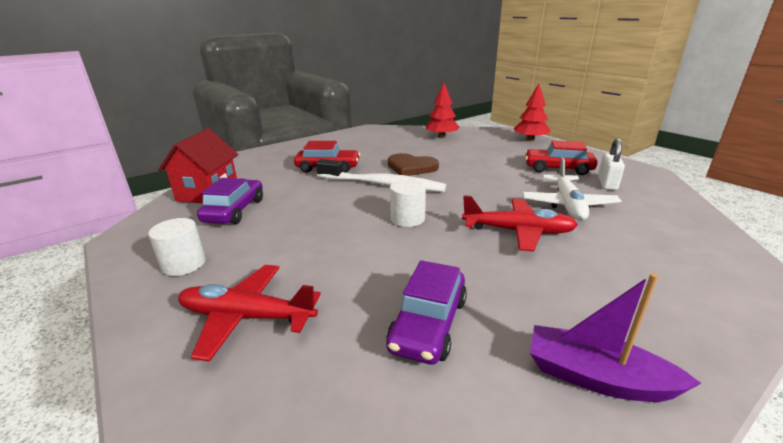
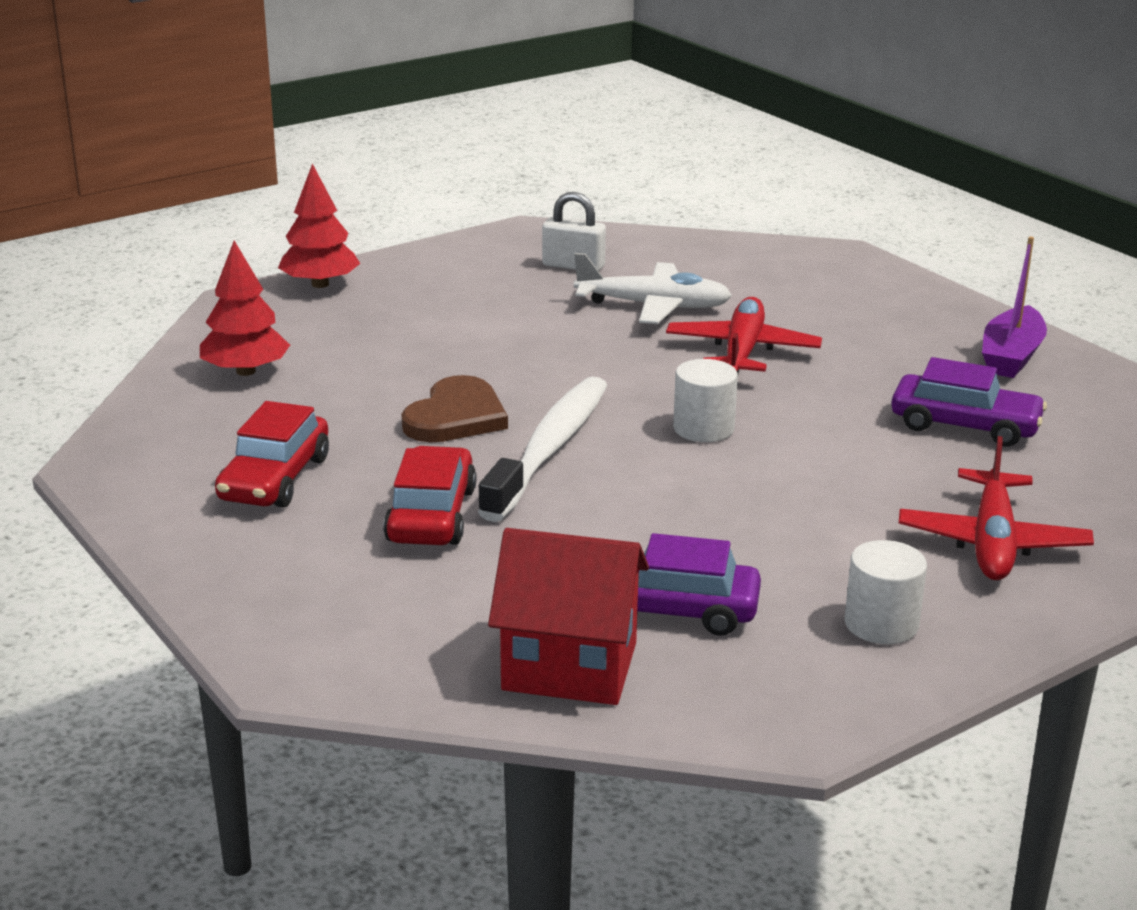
camera: 90 degrees left, 0 degrees up
(558, 168) = (500, 288): red car -> red car (275, 479)

